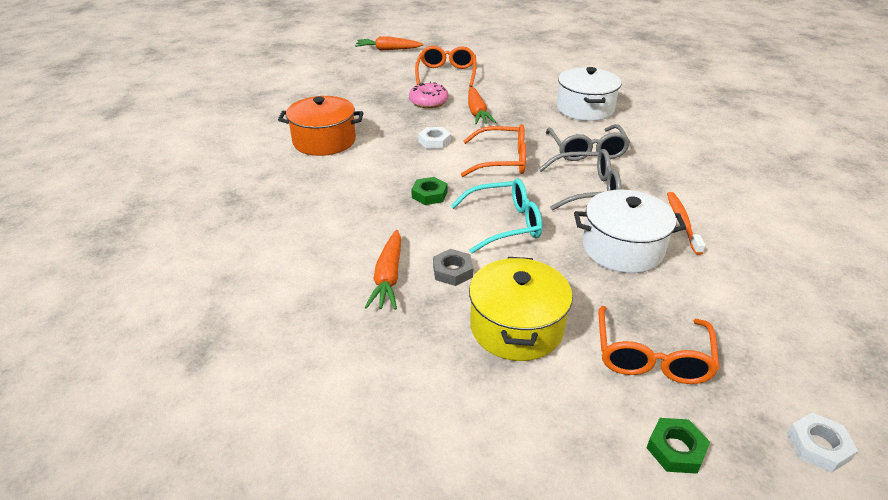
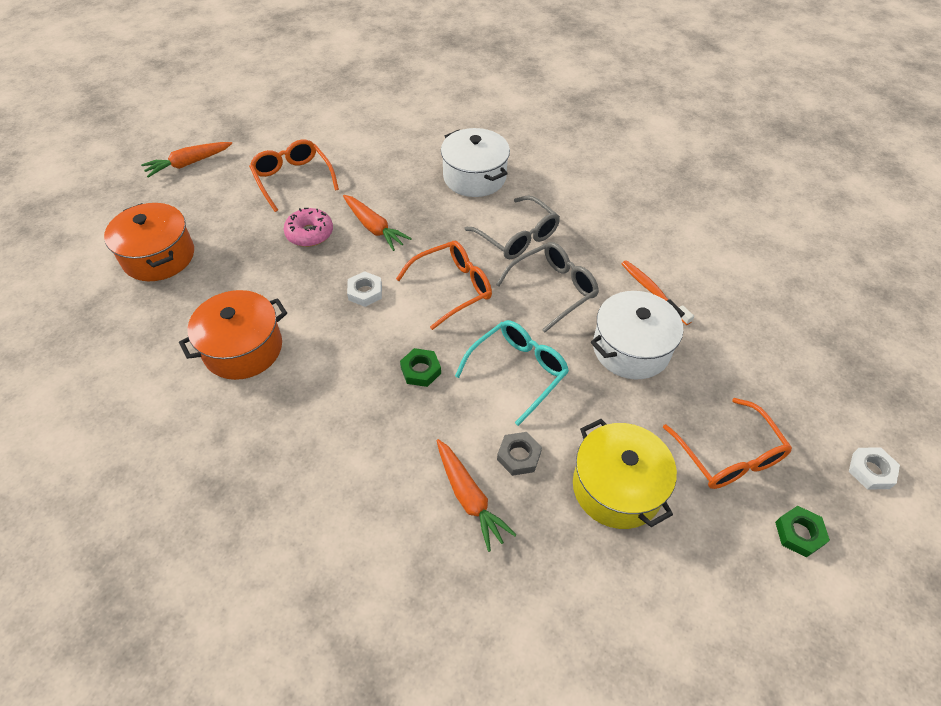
camera: 35 degrees left, 15 degrees up
(323, 84) = (159, 256): none -> orange pot

